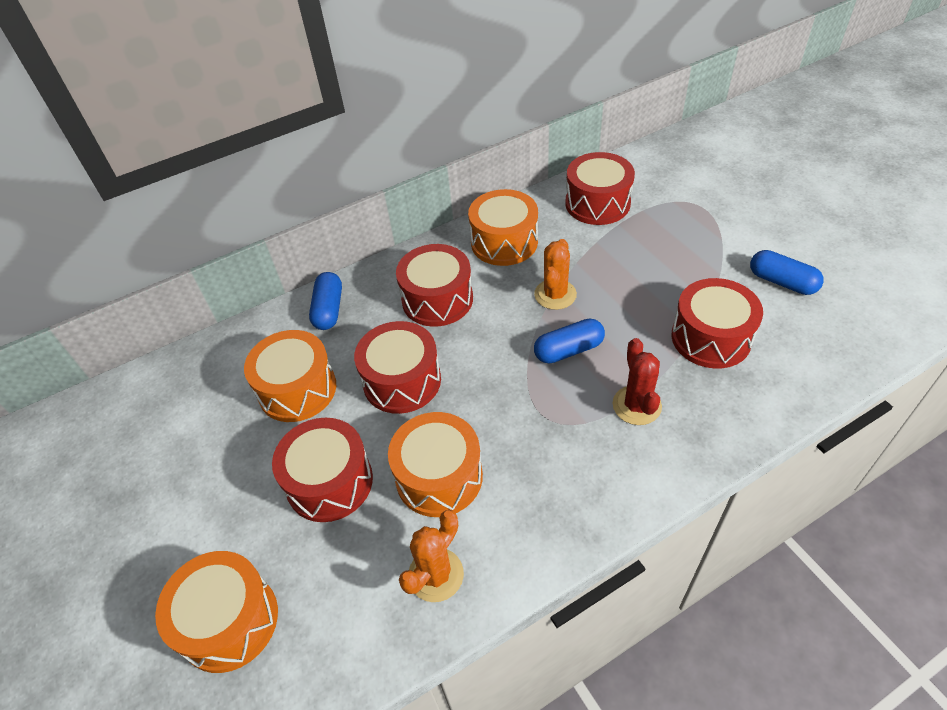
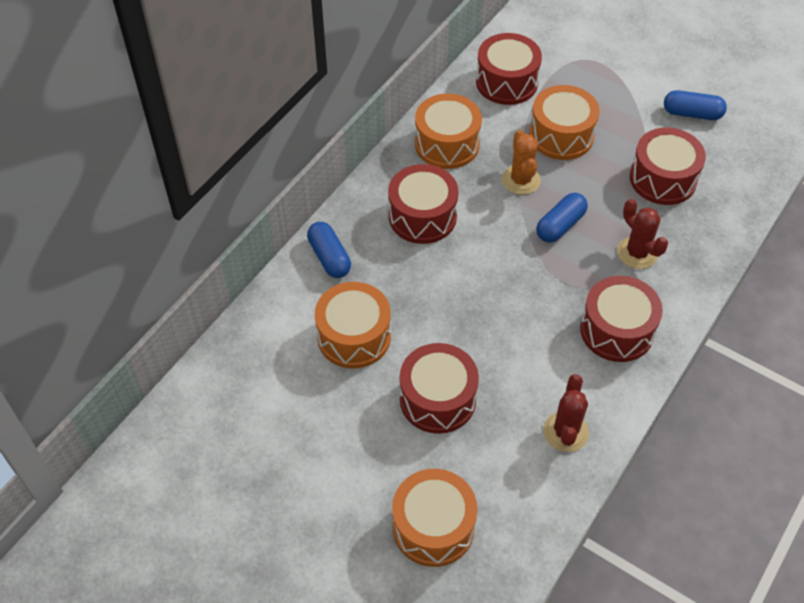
camera: 30 degrees left, 5 degrees up
(402, 381) = (440, 298): red drum -> red drum (617, 330)
(436, 575) = (565, 432): orange cactus -> red cactus
(439, 477) = (522, 362): orange drum -> orange drum (561, 135)

